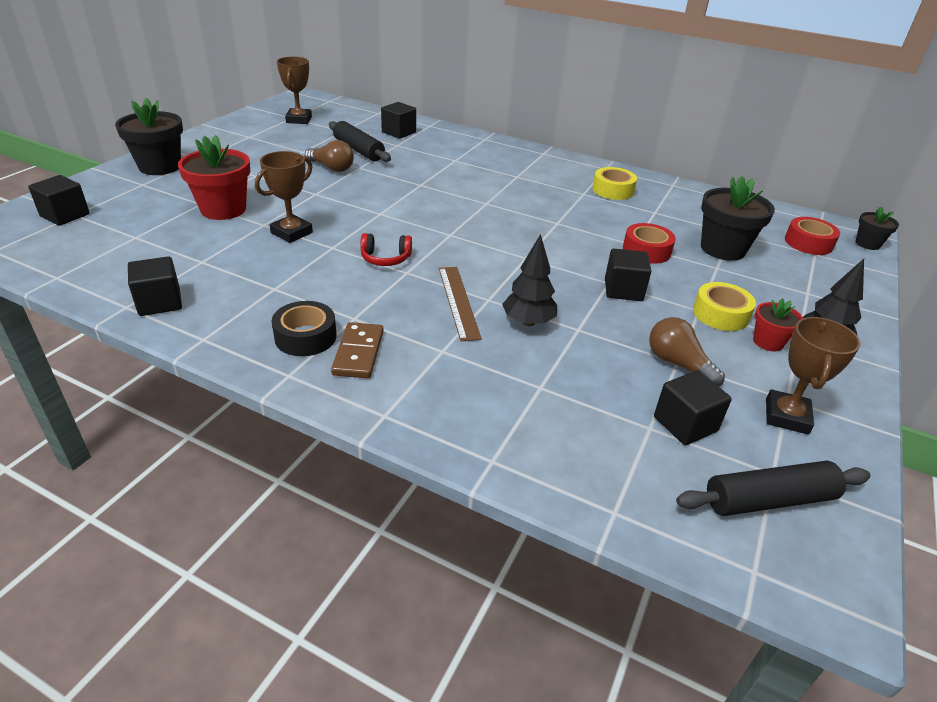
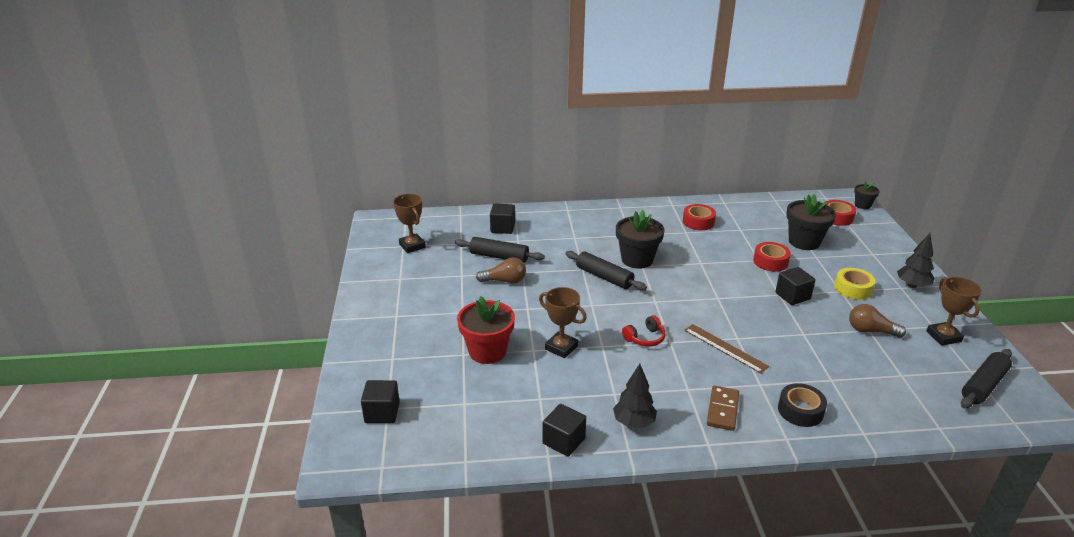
camera: 30 degrees left, 5 degrees down
(160, 167) = (379, 337): black flower pot -> black flower pot (637, 259)
(291, 233) = (561, 347): brown trophy -> brown trophy turned 60 degrees counterclockwise
(305, 337) = (681, 416): black tape -> black tape (800, 410)
(358, 353) = (722, 410): brown domino -> brown domino turned 45 degrees clockwise
(431, 197) = (604, 277): none -> black rolling pin
(528, 322) = (775, 342): black tree -> black tree (634, 423)
(613, 190) = (698, 222): yellow tape -> red tape
(685, 424) = (912, 365): black cube -> none
(768, 342) = (890, 296): red flower pot -> none

